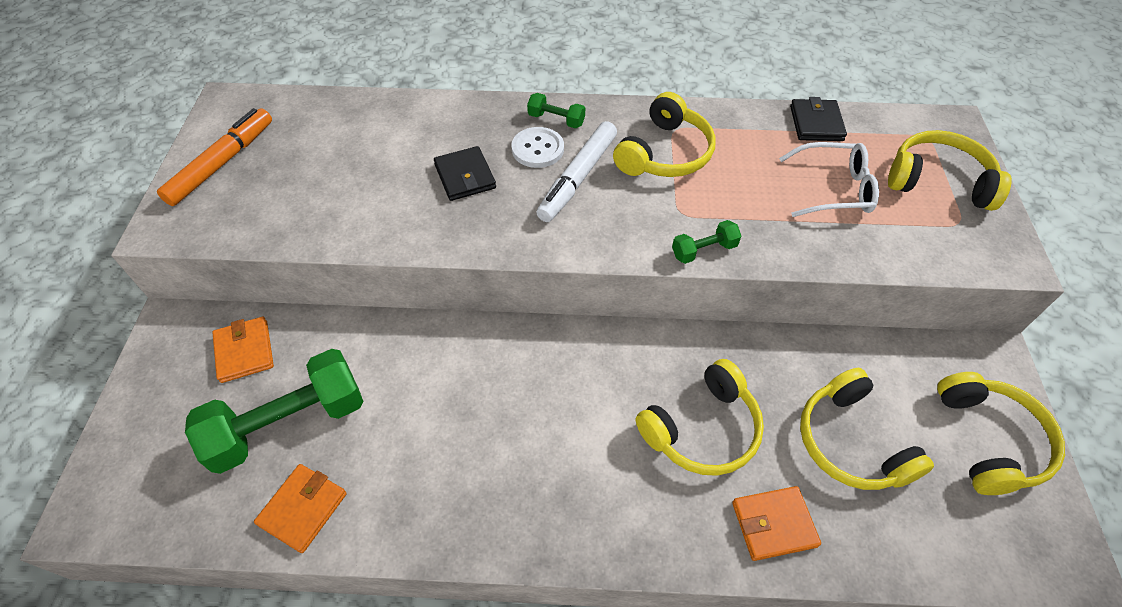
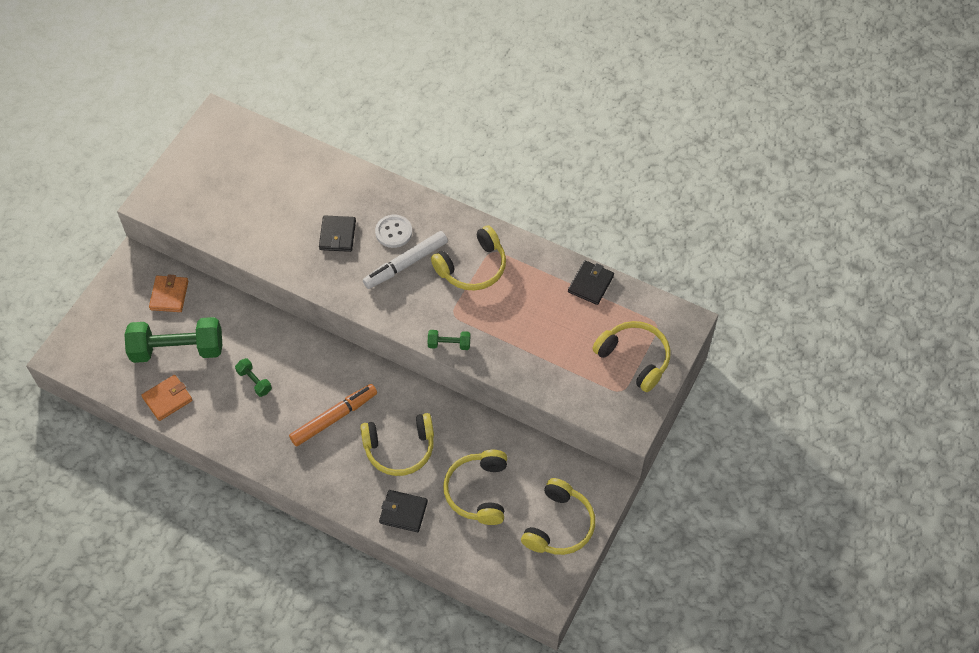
camera: 25 degrees right, 5 degrees up
(222, 163) = (197, 167): orange marker -> orange marker (334, 418)
(556, 120) = (419, 213): green dumbbell -> green dumbbell (254, 381)
(773, 524) = (403, 512): orange wallet -> black wallet
(834, 189) = (561, 336): white glasses -> none

